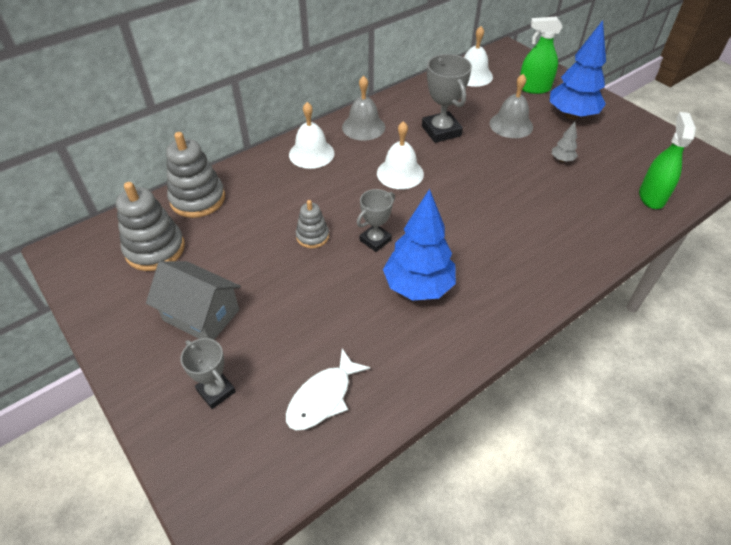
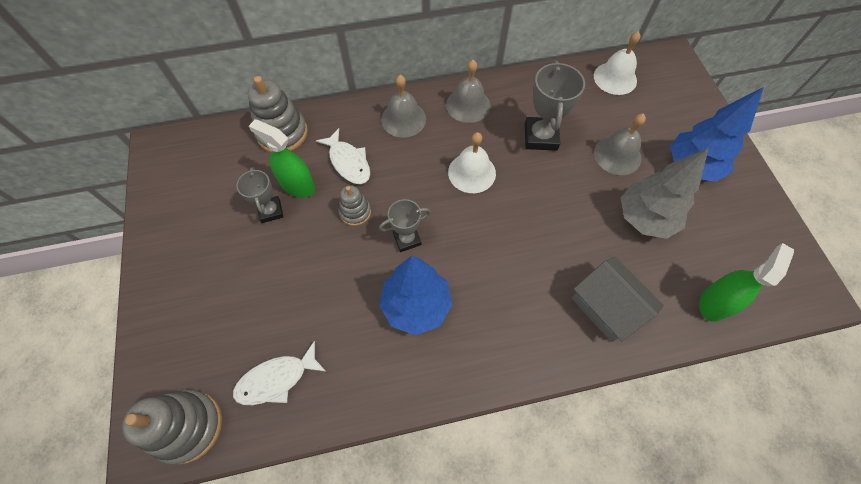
camera: 25 degrees right, 15 degrees up
(155, 249) = (224, 172): grey stacking toy -> grey stacking toy (188, 426)
(201, 315) = (226, 254): grey house -> grey house (606, 307)
(216, 391) = (201, 333): grey trophy -> grey trophy (271, 211)
(280, 201) = (348, 162): none -> white fish
(311, 153) = (403, 119): white bell -> grey bell
(534, 88) = (671, 117): green spray bottle -> green spray bottle (297, 185)
(562, 160) = (644, 219): grey tree -> grey tree, size x2.29

